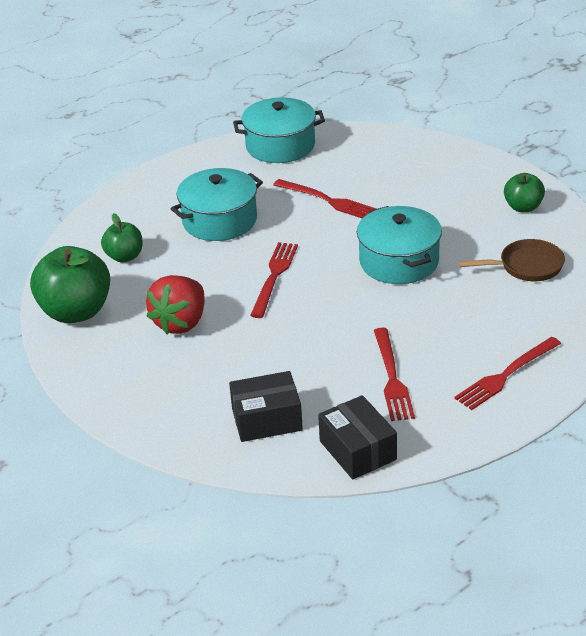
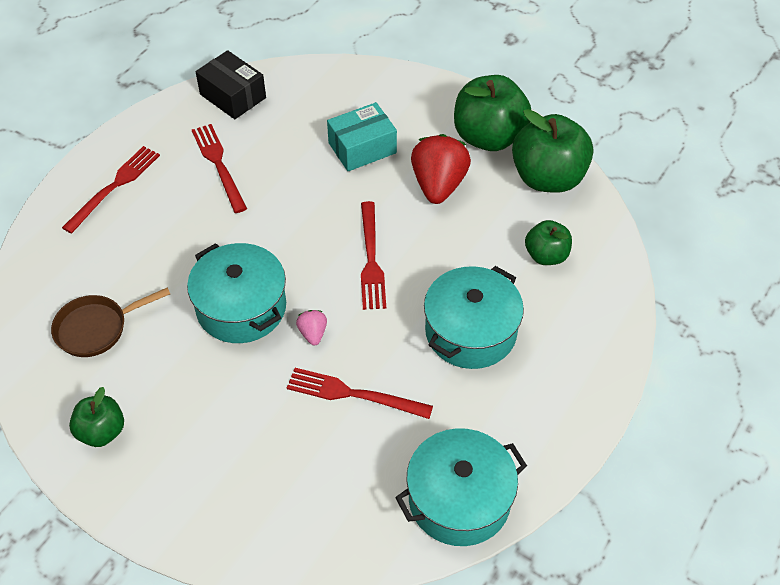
camera: 160 degrees right, 15 degrees up
(104, 356) = (489, 137): none -> green apple
(237, 368) = (362, 148): none -> turquoise box
(267, 419) = (316, 107): black box -> none
(344, 237) = (313, 333): none -> pink strawberry

